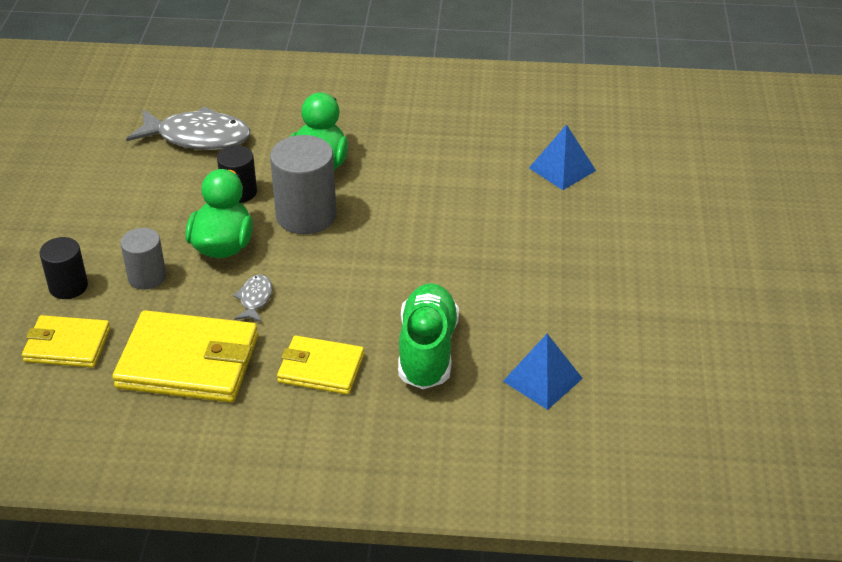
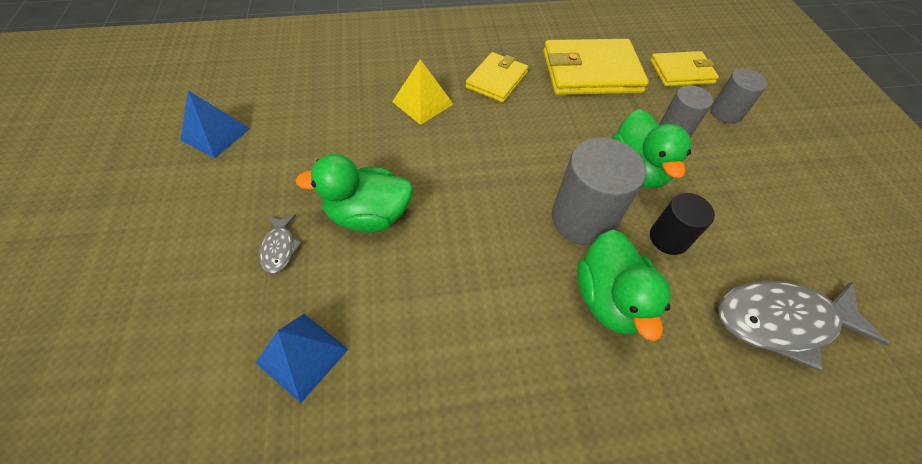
camera: 165 degrees right, 15 degrees up
(68, 286) = (726, 113): black cylinder -> grey cylinder
(255, 299) = (575, 124): grey fish -> grey fish (280, 248)
(321, 368) = (497, 80): yellow wallet -> yellow wallet turned 60 degrees counterclockwise
(427, 350) = (423, 102): green shoe -> yellow pyramid
(506, 245) = (368, 215): none -> green duck
(542, 379) = (331, 93): blue pyramid -> blue pyramid (215, 134)

